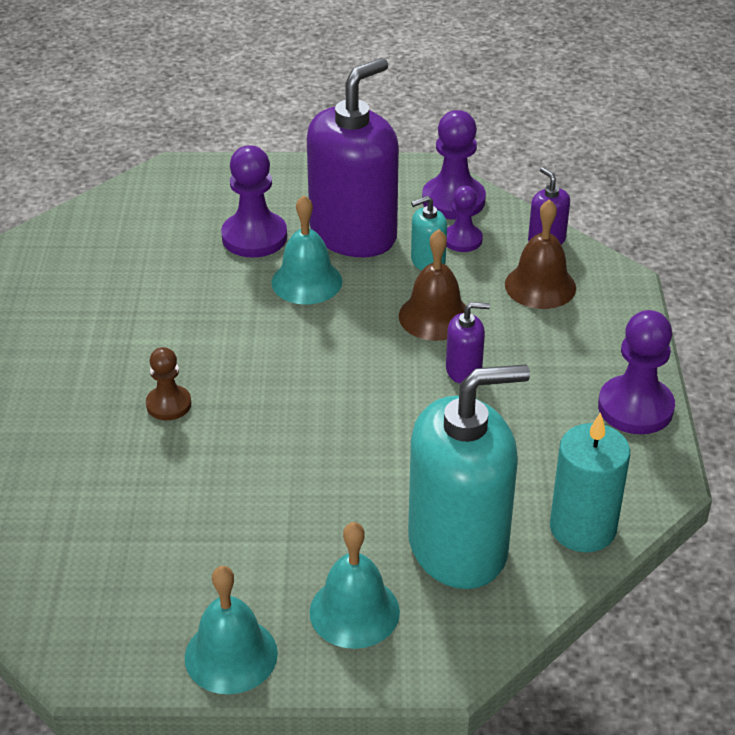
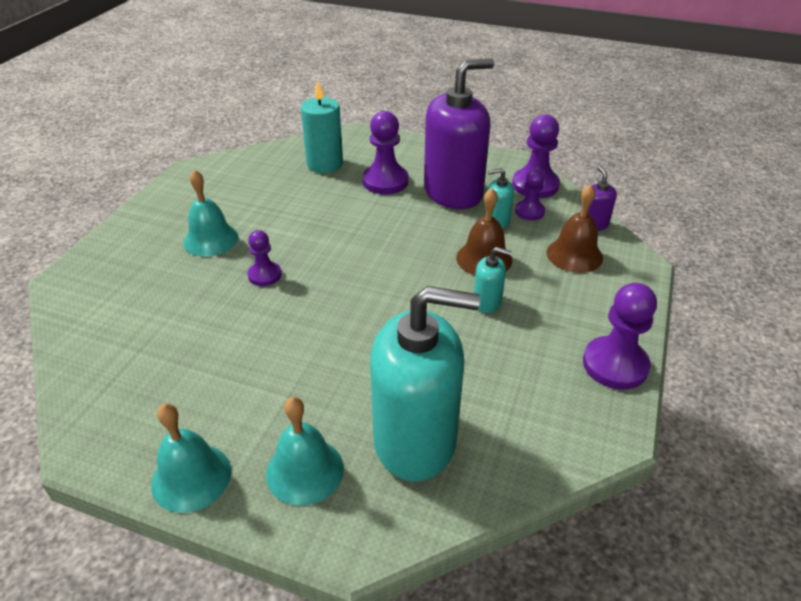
camera: 20 degrees right, 0 degrees up
(168, 404) = (264, 275): brown pawn -> purple pawn
(307, 281) = (405, 216): turquoise bell -> turquoise bell (211, 239)
(464, 370) = (487, 302): purple soap dispenser -> turquoise soap dispenser
(582, 528) = (527, 455): turquoise candle -> turquoise candle (325, 164)

